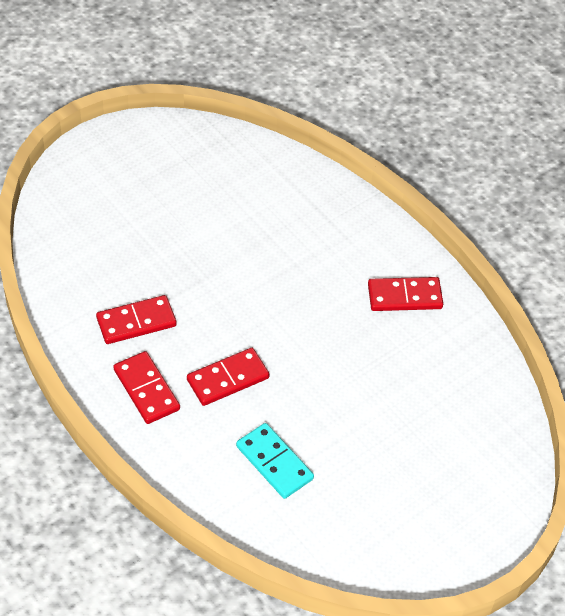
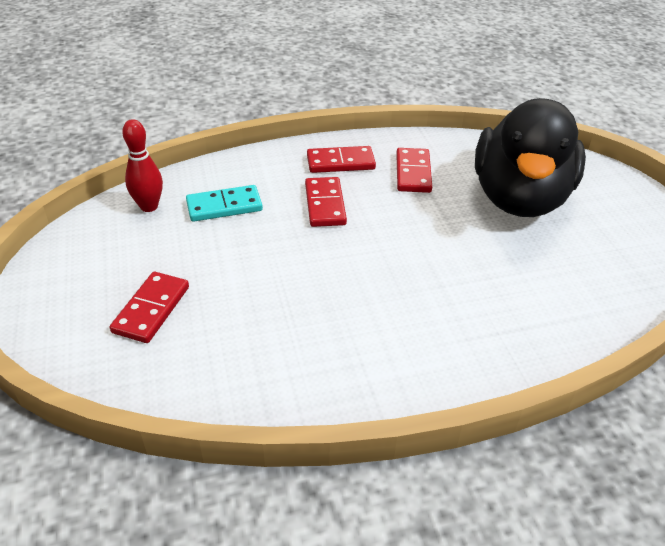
camera: 115 degrees right, 10 degrees down
(141, 231) = (519, 198): none -> black duck
(309, 530) = (149, 206): none -> red bowling pin
(404, 296) = (358, 358): red domino -> red domino (151, 309)

